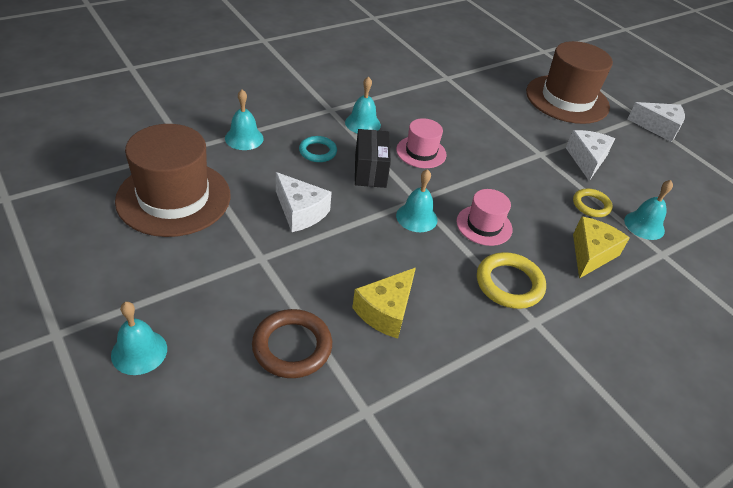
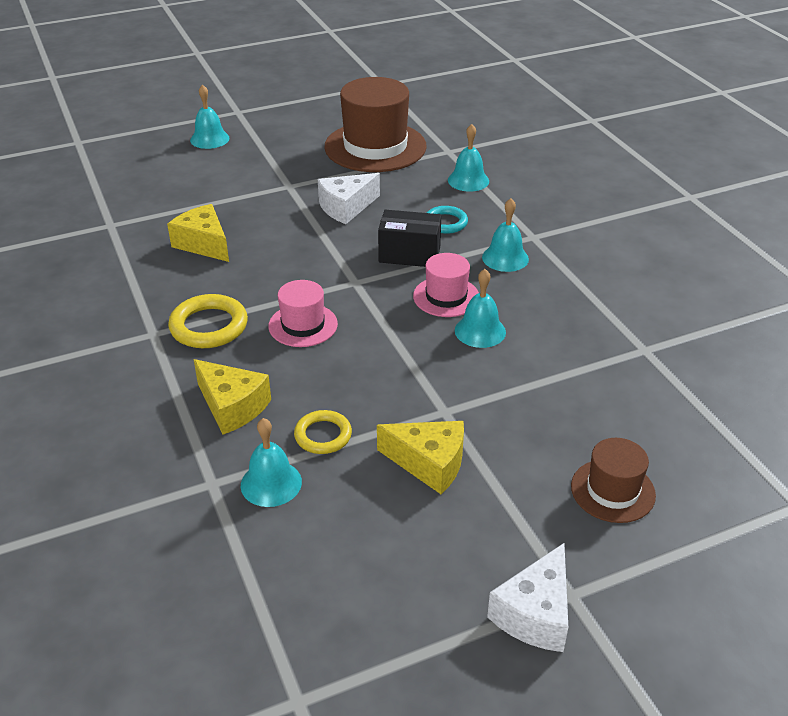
camera: 105 degrees right, 5 degrees down
(292, 346) = (186, 196): brown ring -> none
(416, 217) = (326, 277): turquoise bell -> turquoise bell (480, 331)
(567, 99) = (612, 490): brown hat -> brown hat, size x0.52
(587, 160) = (429, 463): white cheese -> yellow cheese

